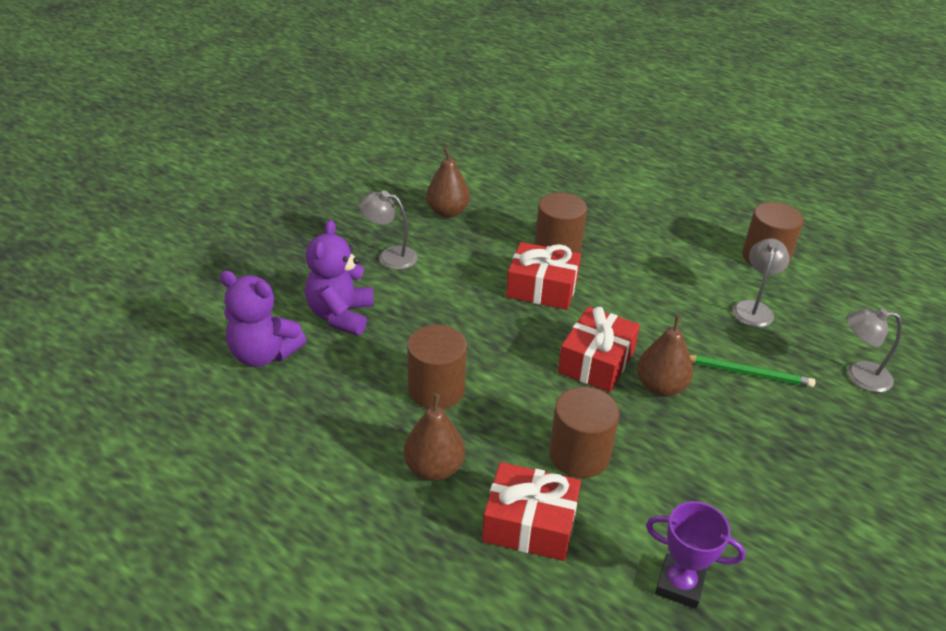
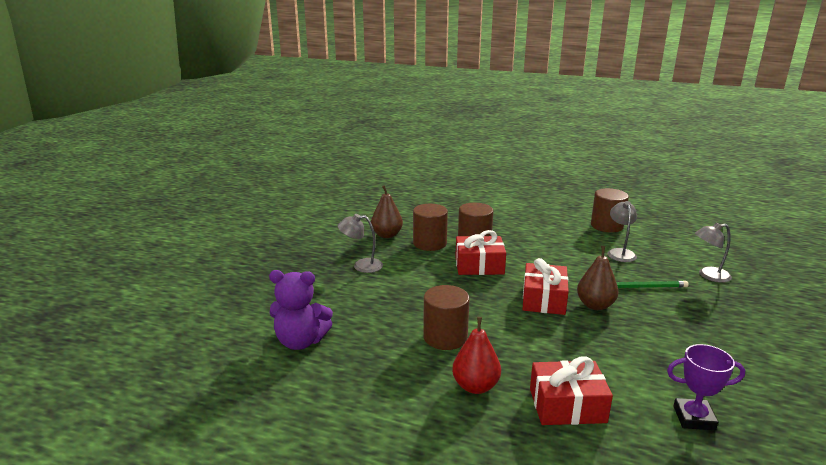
camera: 15 degrees left, 15 degrees down
(341, 315) = (346, 306): purple teddy bear -> none
(434, 468) = (475, 386): brown pear -> red pear
(579, 454) = (571, 355): brown cylinder -> brown cylinder (429, 243)

